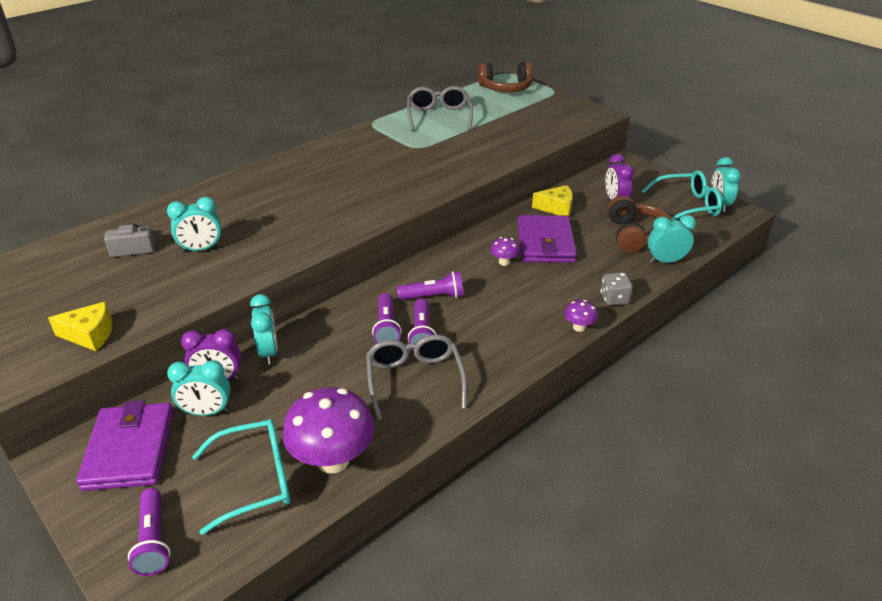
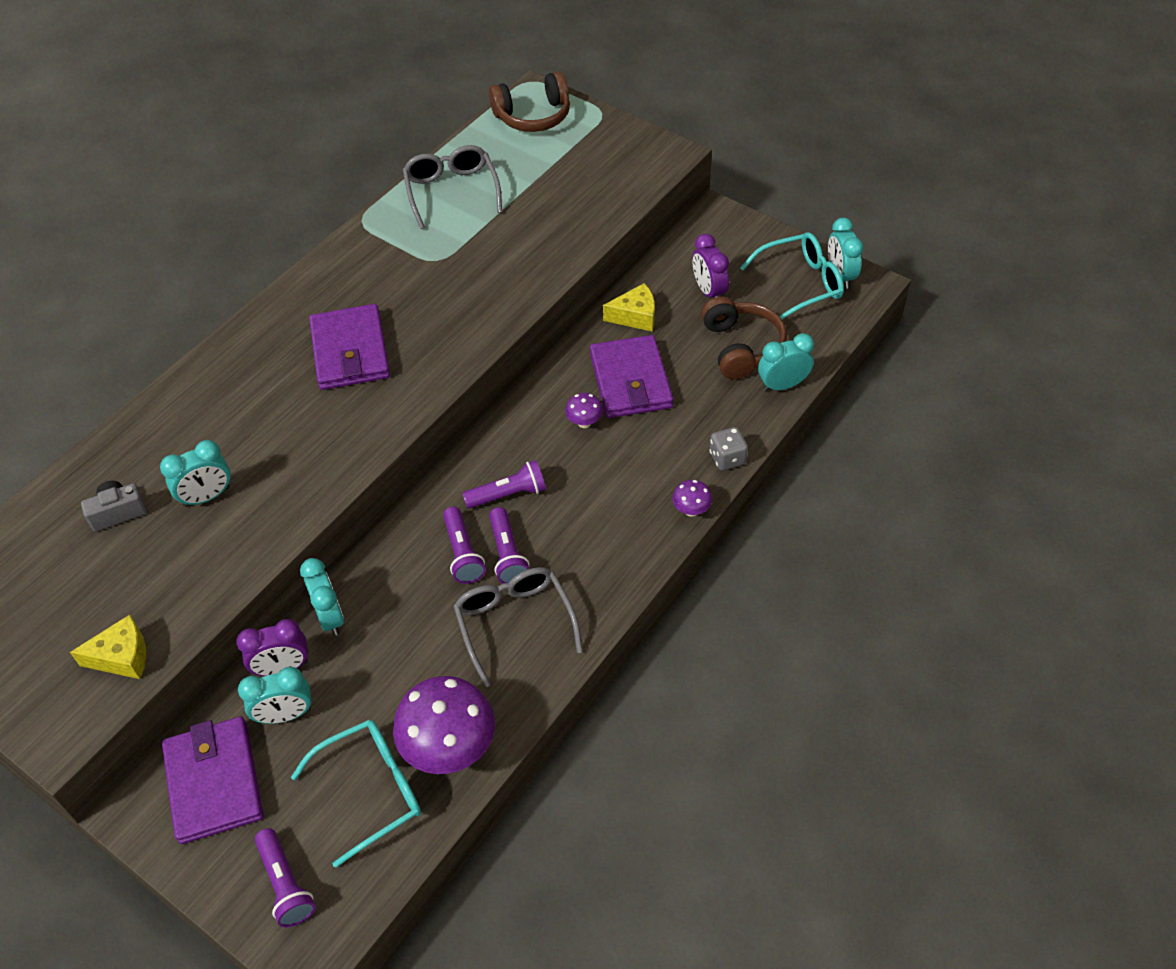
camera: 10 degrees left, 15 degrees up
(339, 185) = (350, 351): none -> purple wallet

